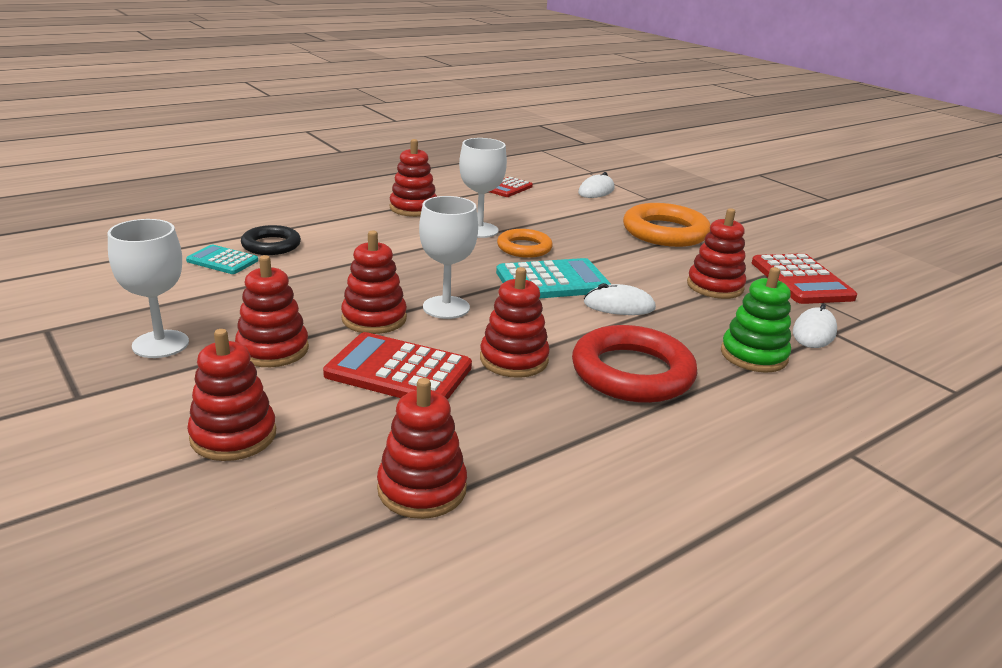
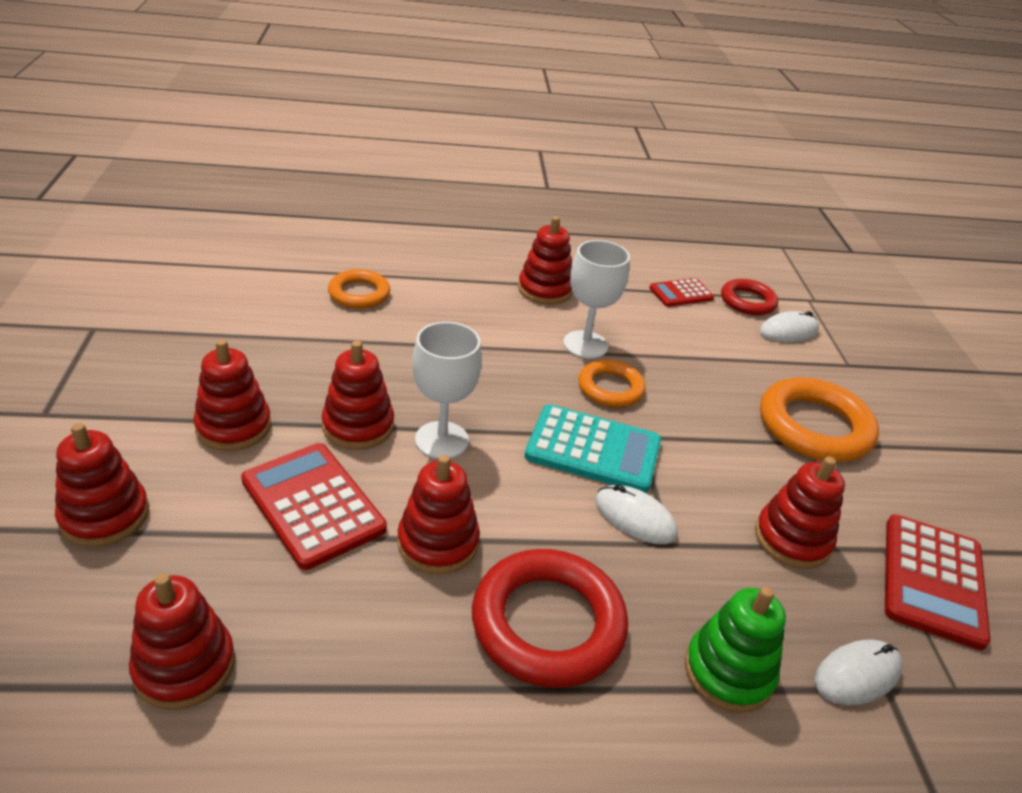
camera: 30 degrees right, 10 degrees up
(160, 344) = (155, 381): white goblet -> none
(222, 261) = (299, 298): turquoise calculator -> none
(271, 245) = (359, 294): black ring -> orange ring
(554, 182) = (747, 301): none -> red ring

